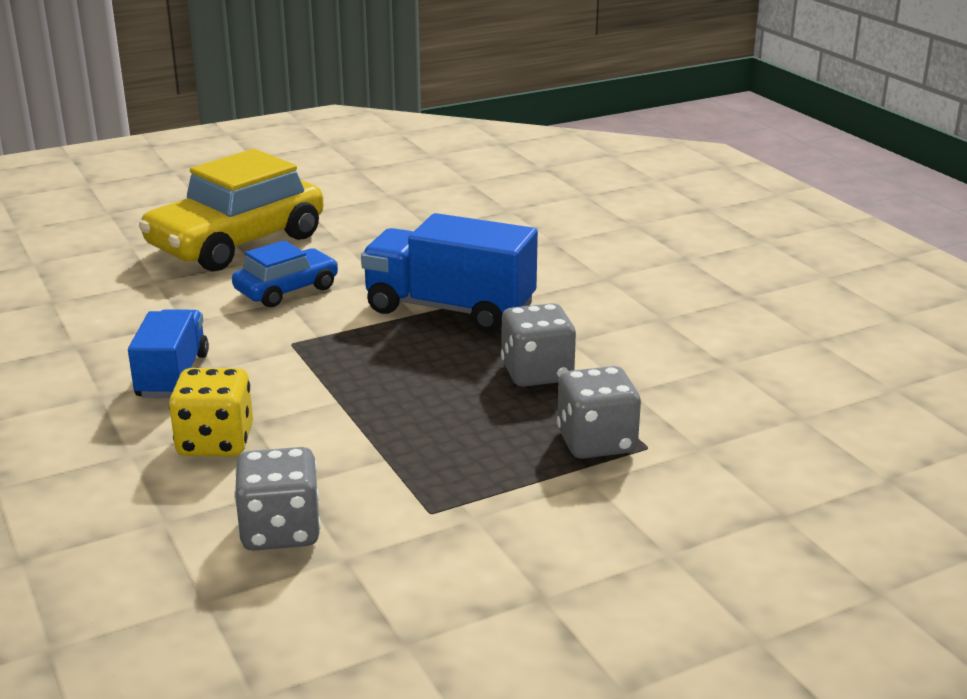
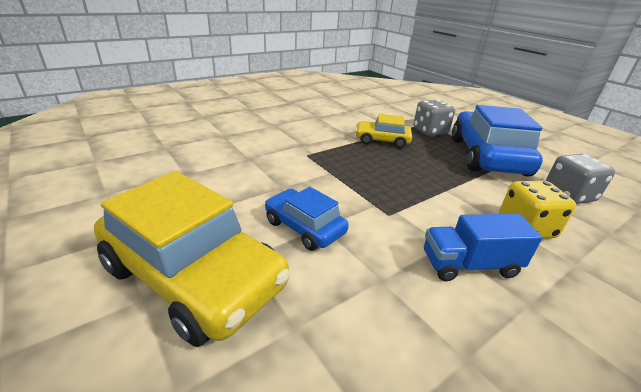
camera: 100 degrees left, 5 degrees up
(450, 309) = (320, 162): blue truck -> none
(457, 484) = (487, 156): none -> blue car
(537, 373) = (382, 141): grey dice -> yellow car

